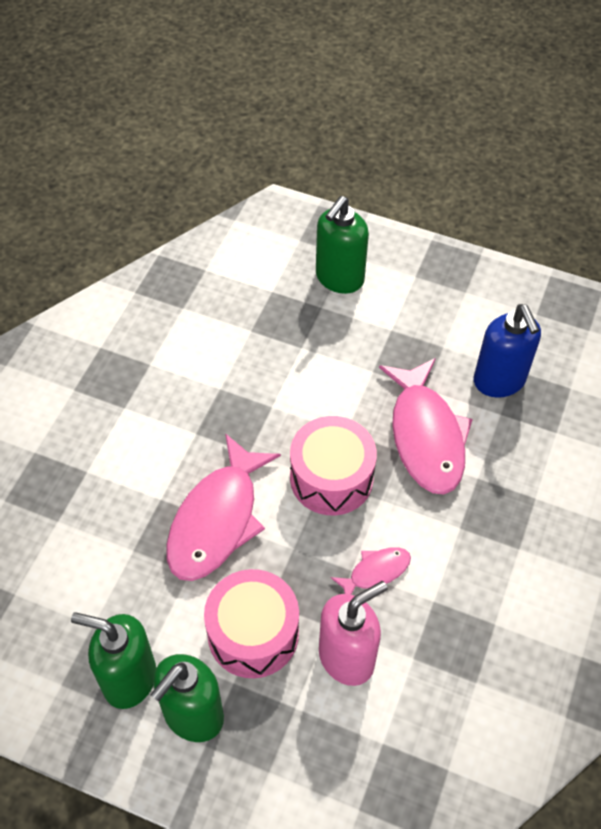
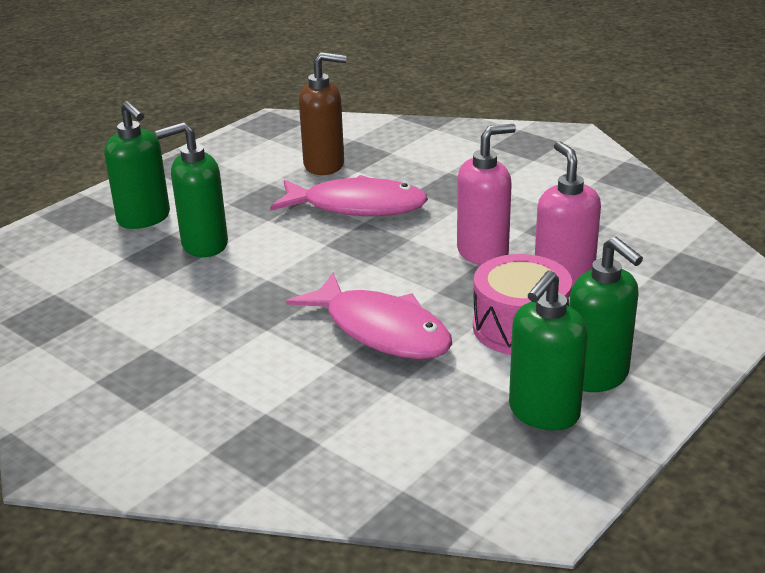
camera: 70 degrees left, 25 degrees down
(311, 339) = (204, 245): none -> green soap dispenser
(331, 478) = (372, 259): pink drum -> none
(376, 572) = (483, 253): pink fish -> pink soap dispenser
(499, 381) = (324, 165): blue soap dispenser -> brown soap dispenser

